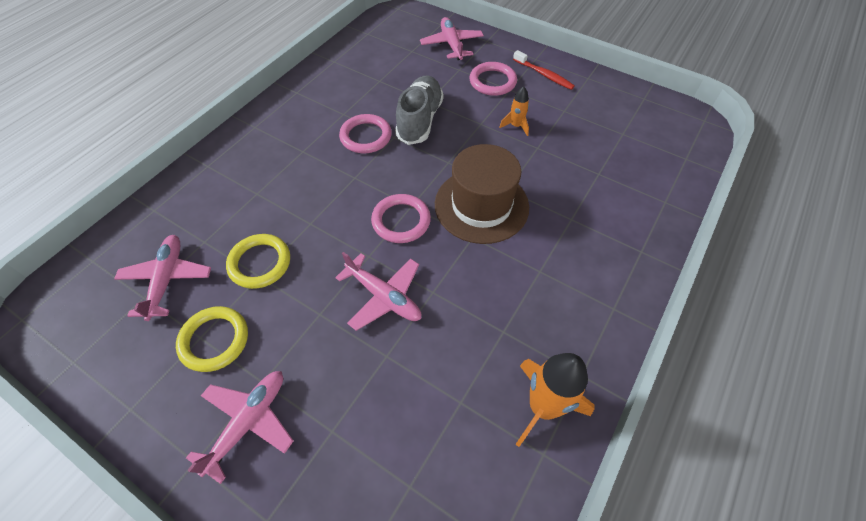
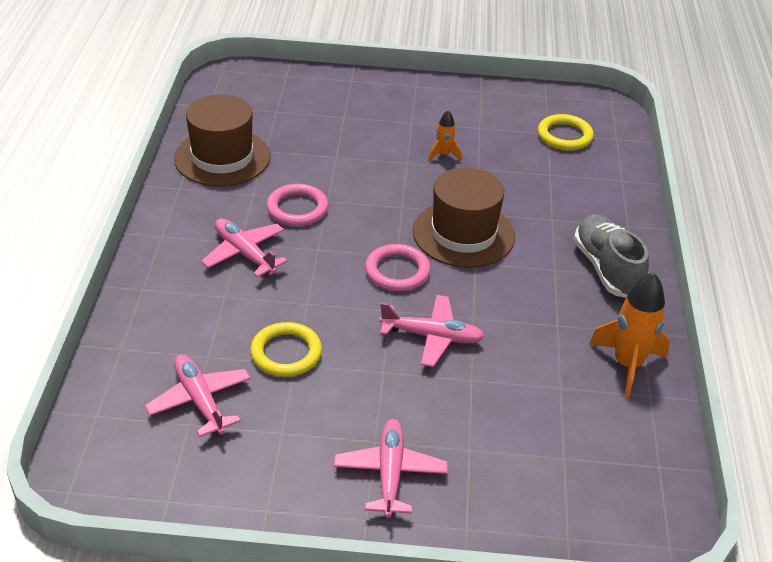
camera: 30 degrees left, 15 degrees down
(214, 340) = (299, 428): yellow ring -> yellow ring (564, 136)
(344, 77) = (222, 157): none -> brown hat
(419, 120) = (342, 177): grey shoe -> grey shoe (606, 268)
(451, 44) = (316, 93): pink plane -> pink plane (244, 253)
(492, 82) = (388, 119): pink ring -> none
(544, 75) = (436, 99): red toothbrush -> none

